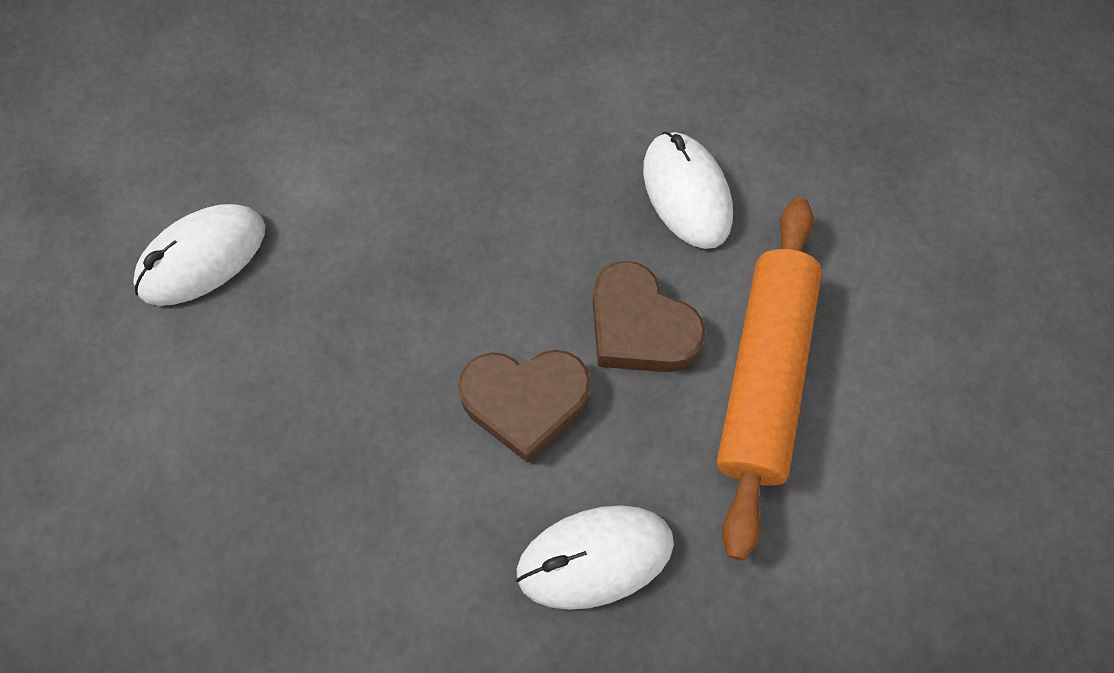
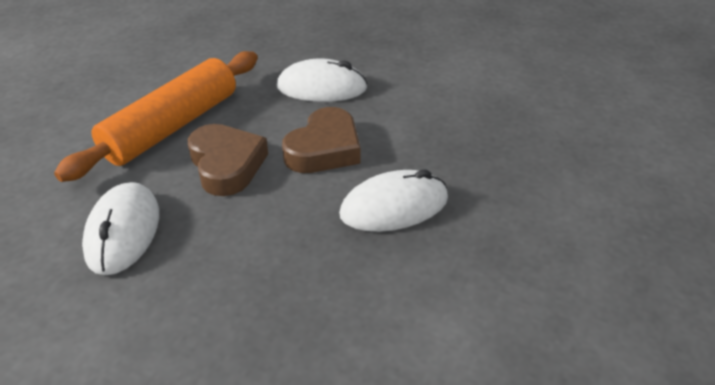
camera: 160 degrees left, 25 degrees down
(203, 258) = (552, 296): white mouse -> white mouse (394, 207)
(525, 402) = (324, 149): brown heart -> brown heart turned 105 degrees clockwise

